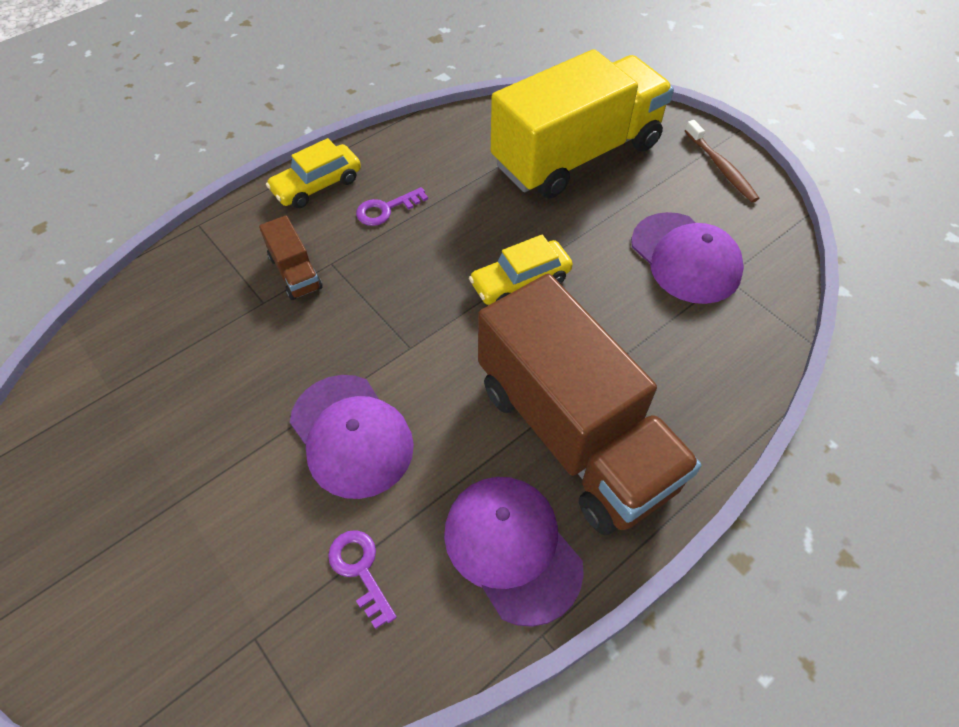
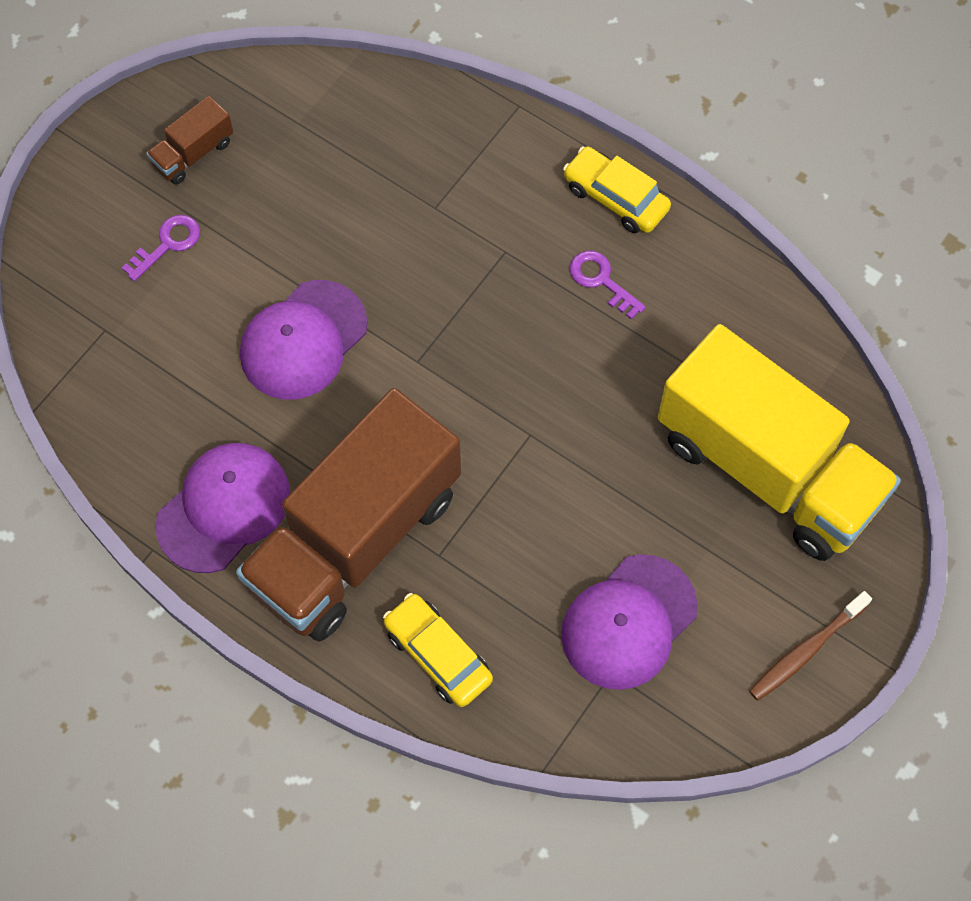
camera: 75 degrees right, 10 degrees up
(295, 272) = (482, 222): brown truck -> brown truck (193, 153)
(360, 570) = (177, 390): purple key -> purple key (167, 244)
(520, 282) = (536, 448): yellow car -> yellow car (438, 655)

